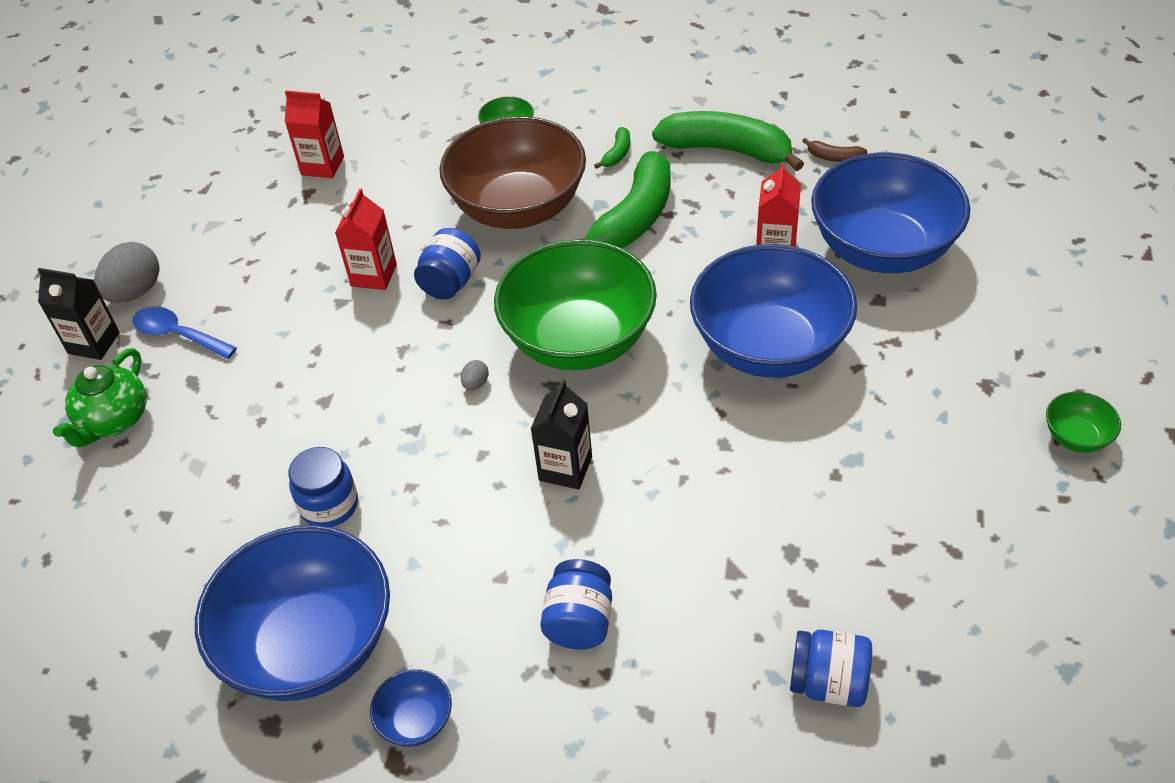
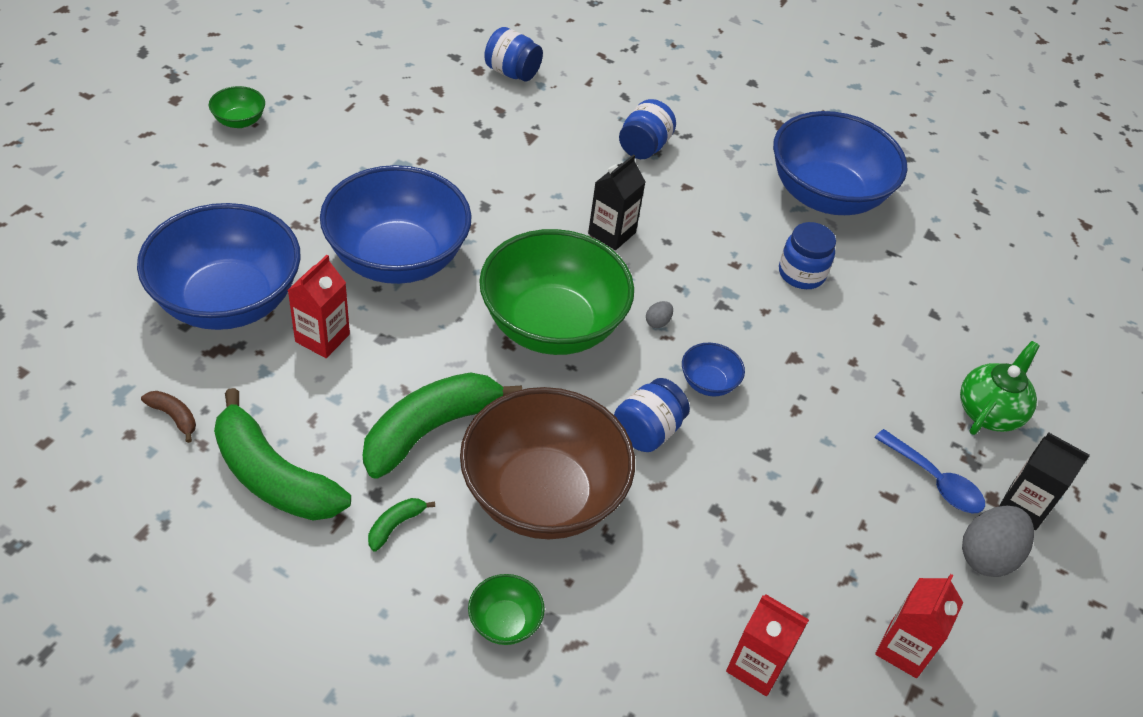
camera: 170 degrees left, 0 degrees up
(373, 275) = (724, 471): red carton -> red carton (903, 649)
(416, 721) = (763, 137): blue bowl -> blue bowl (708, 383)

